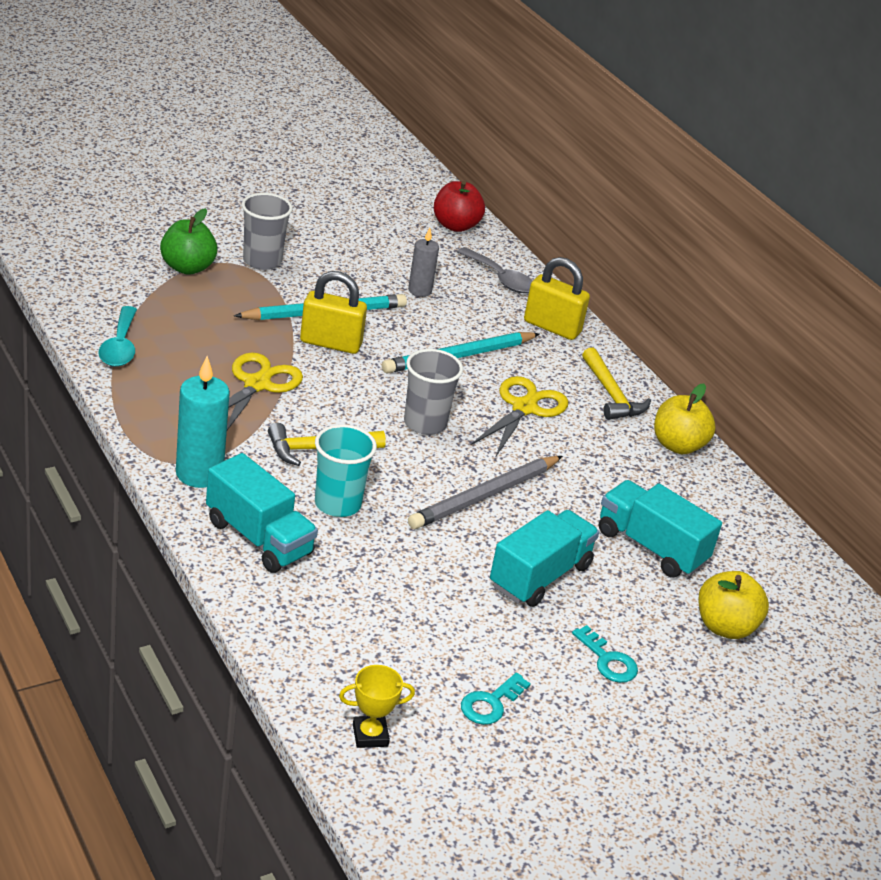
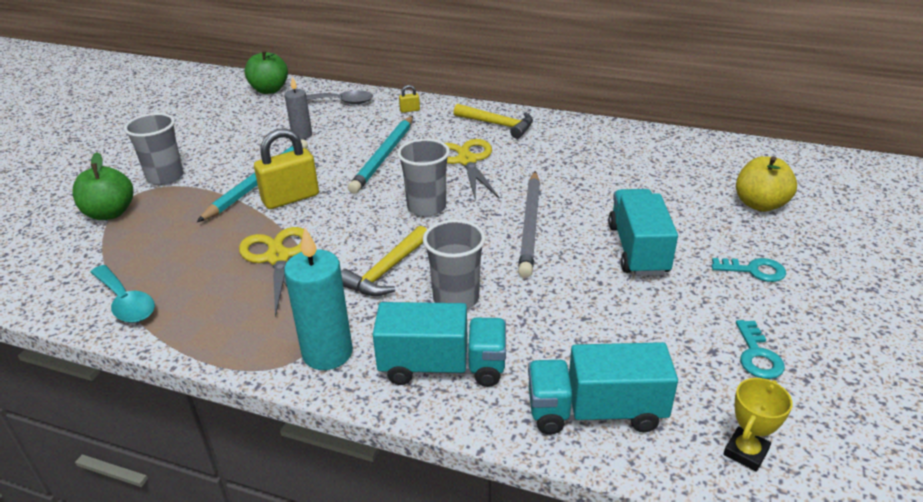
camera: 35 degrees left, 0 degrees up
(337, 504) = (456, 298): turquoise cup -> grey cup
(455, 226) = (269, 90): red apple -> green apple
(552, 327) = (410, 110): yellow padlock -> yellow padlock, size x0.43
(651, 547) = (655, 189): turquoise truck -> turquoise truck (595, 411)
(677, 445) = (572, 129): yellow apple -> none

